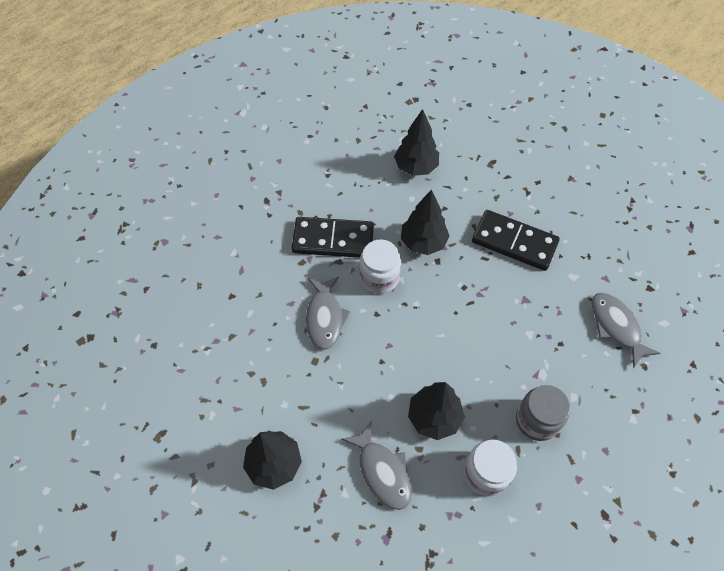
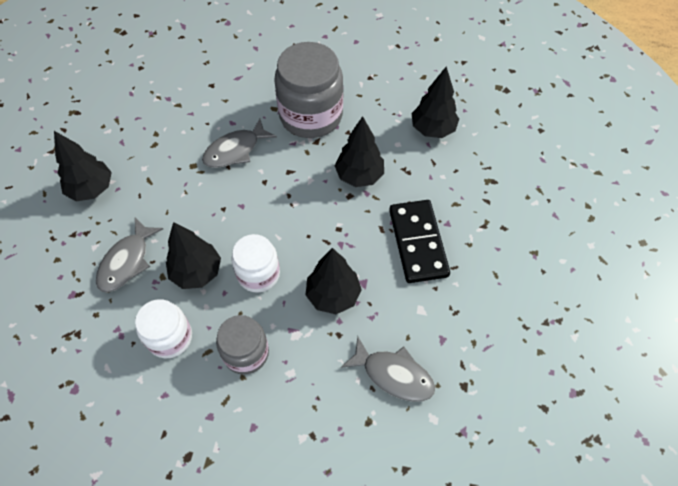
camera: 55 degrees right, 0 degrees up
(333, 239) = (311, 115): black domino -> grey jar
(379, 277) = (300, 164): white jar -> white jar (258, 274)
(523, 327) = (333, 295): none -> black tree
(616, 326) = (394, 374): grey fish -> grey fish turned 90 degrees clockwise

